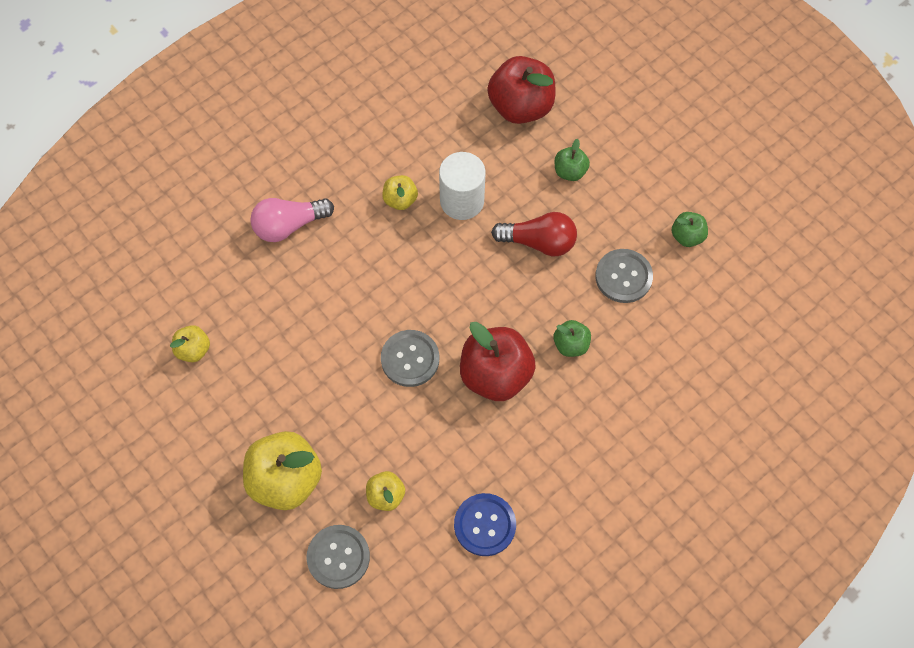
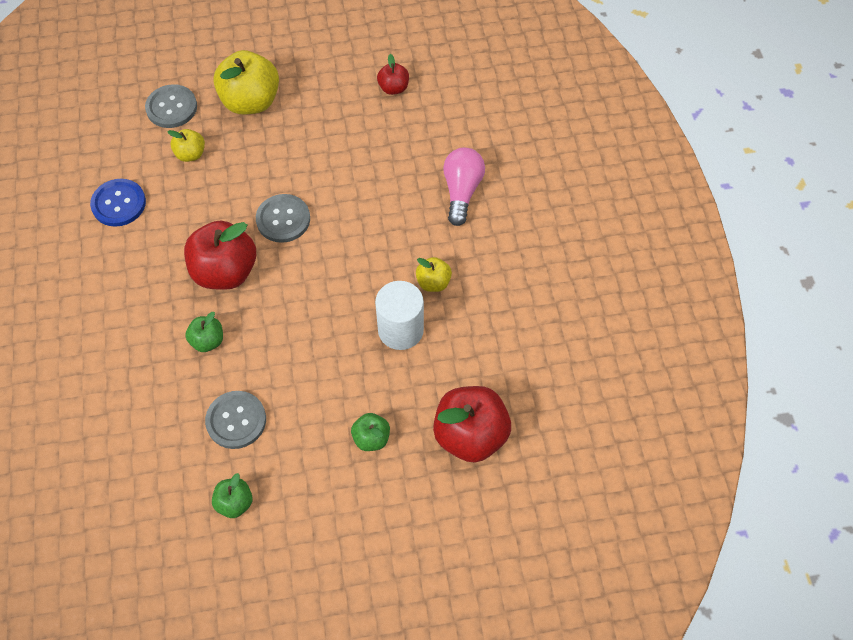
camera: 120 degrees right, 5 degrees down
(193, 349) = (393, 88): yellow apple -> red apple
(539, 242) = (318, 370): red light bulb -> none

